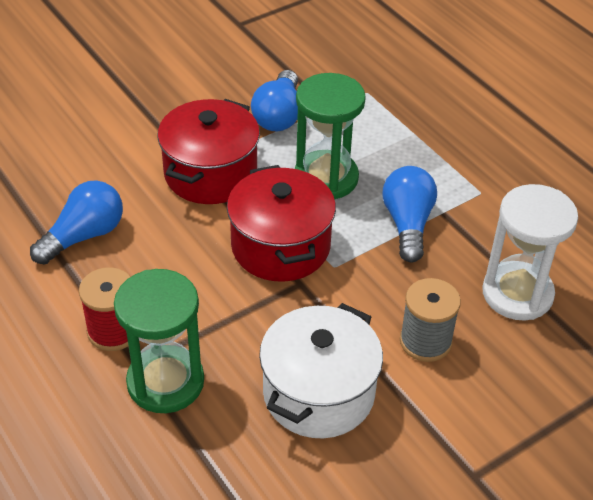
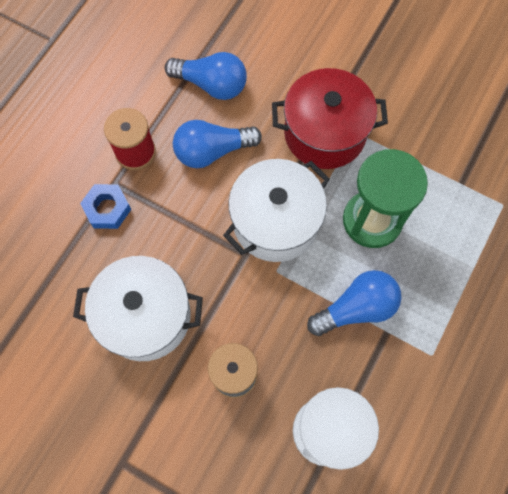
camera: 65 degrees right, 25 degrees up
(165, 382) = (107, 209): green hourglass -> blue nut
(279, 115) = (425, 149): blue light bulb -> blue light bulb (212, 151)
(280, 246) = (275, 222): red pot -> white pot

